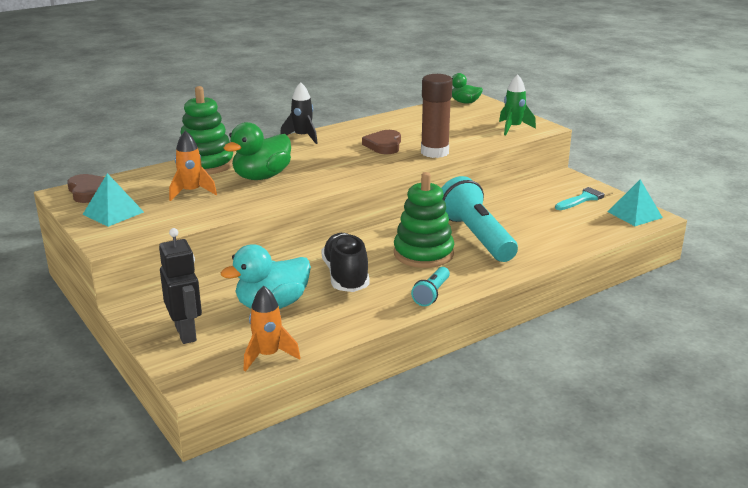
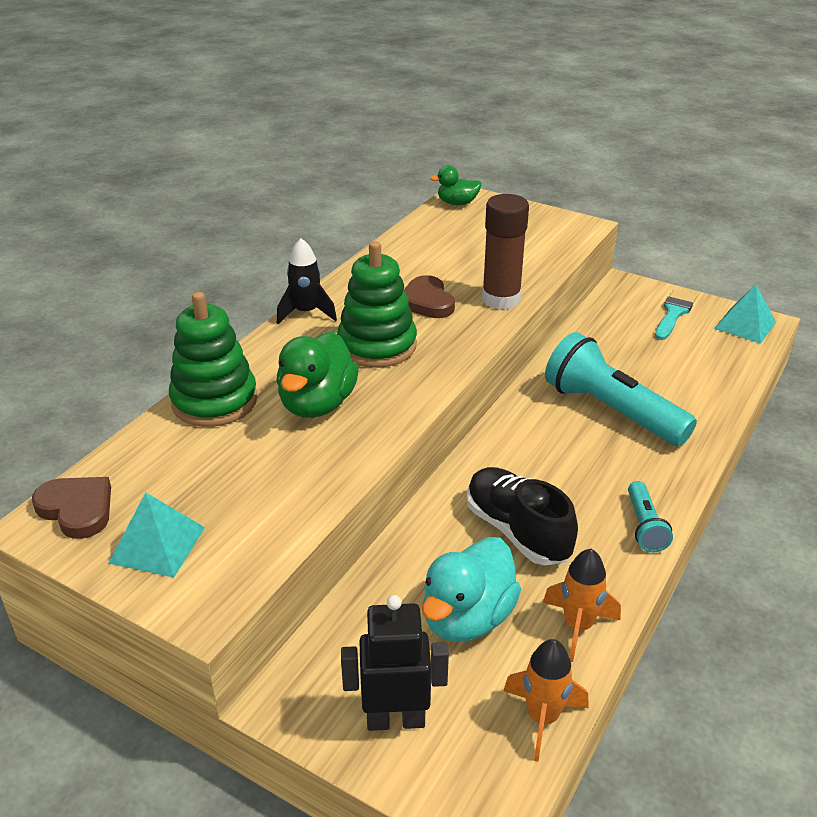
camera: 25 degrees left, 10 degrees up
(186, 333) = (395, 719): black robot -> black robot turned 45 degrees counterclockwise
(191, 192) = (242, 464): orange rocket -> orange rocket (578, 626)
(423, 254) = (576, 459): green stacking toy -> green stacking toy (377, 346)
(513, 128) = (553, 235): green rocket -> none

